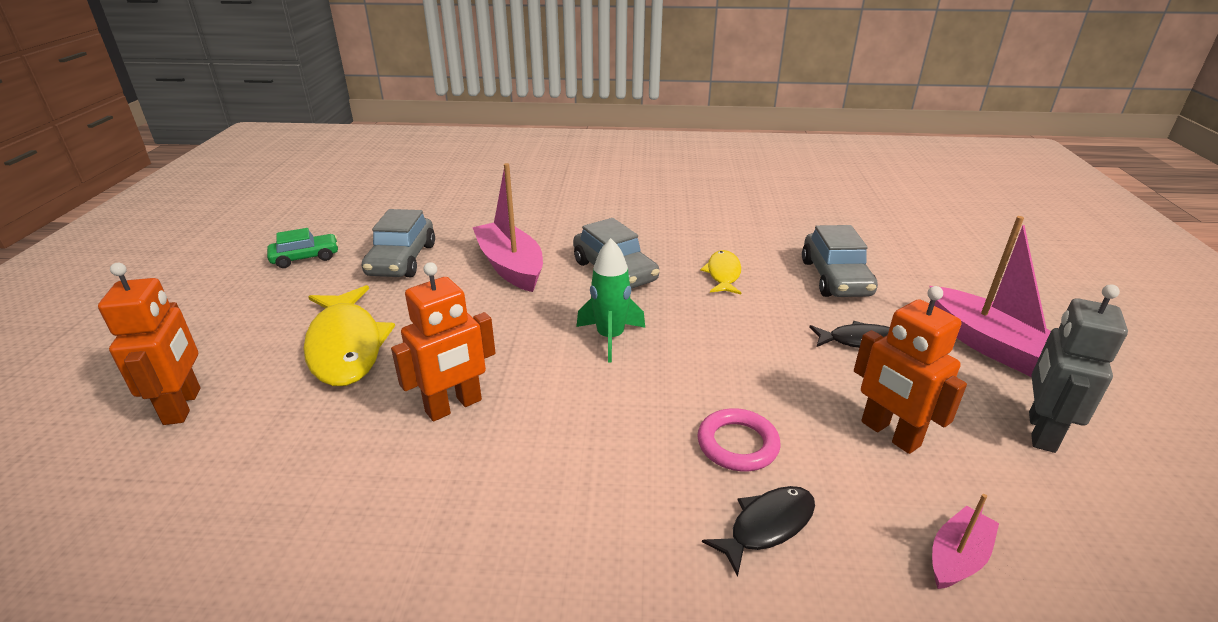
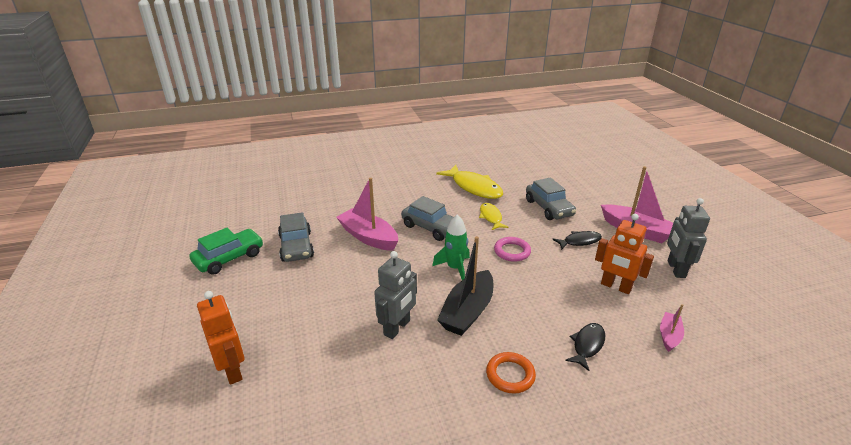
camera: 20 degrees left, 0 degrees up
(305, 258) = (229, 258): green car -> green car, size x1.52
(346, 346) = (305, 309): yellow fish -> yellow fish (474, 187)
(454, 406) = (397, 328): orange robot -> grey robot
(584, 410) = (467, 312): none -> black boat
(584, 538) = (510, 375): none -> orange ring
(737, 444) = (552, 310): pink ring -> pink ring (512, 251)

